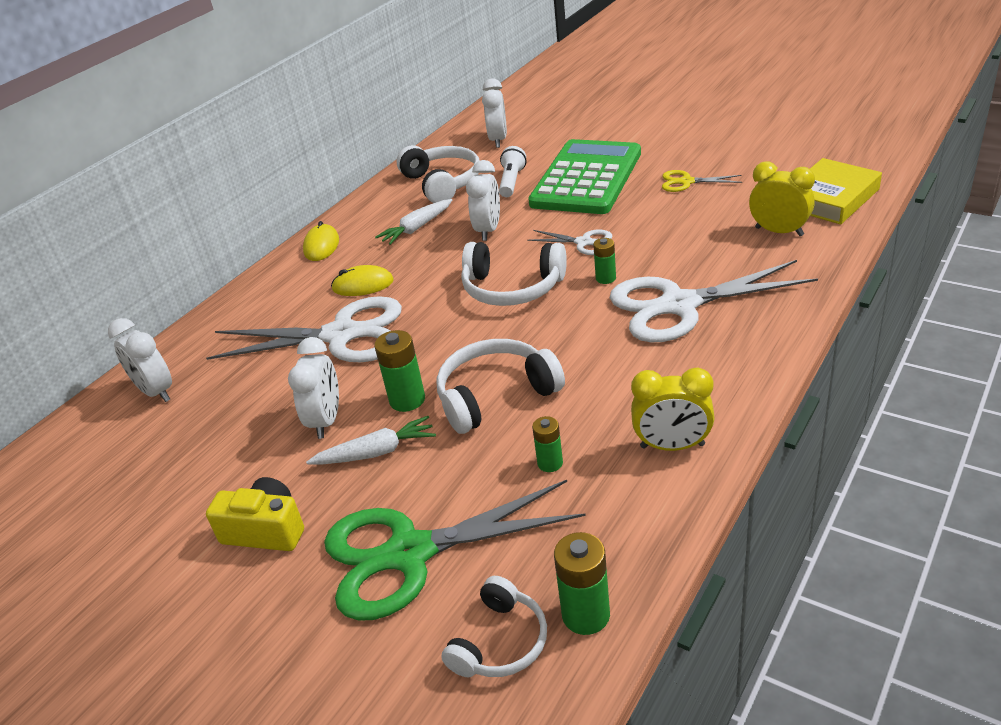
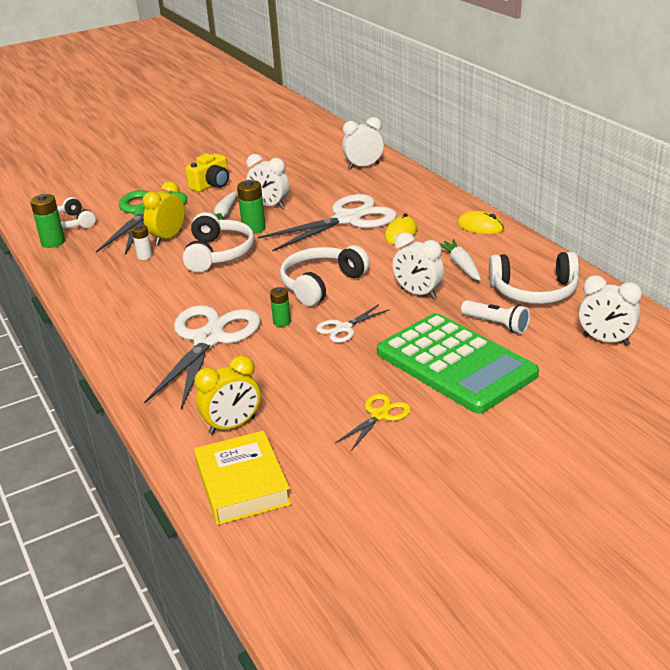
camera: 115 degrees right, 5 degrees down
(341, 335) = (348, 219): white scissors -> white scissors turned 150 degrees counterclockwise
(550, 463) = (144, 256): green battery -> white battery
(672, 446) = (101, 292): yellow clock -> yellow clock (168, 238)

